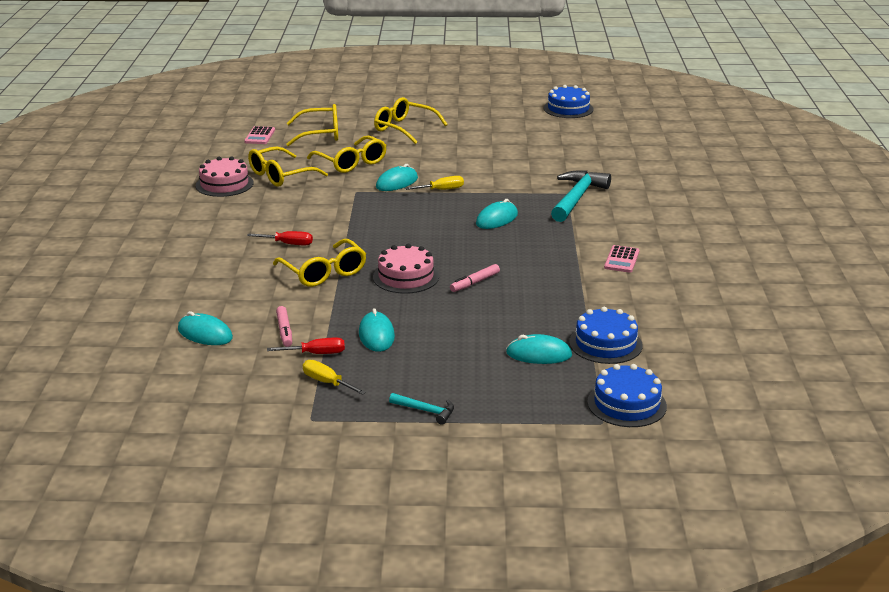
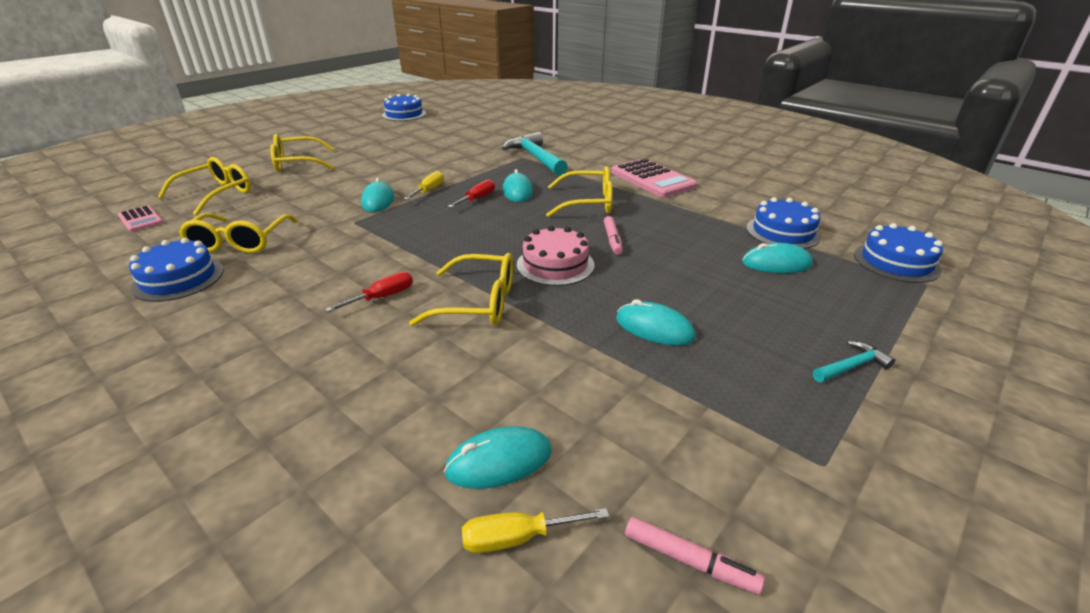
camera: 50 degrees left, 5 degrees up
(224, 184) = (178, 279): pink cake -> blue cake
(284, 331) = (574, 386): pink marker -> pink marker (689, 561)
(316, 354) = (655, 386): red screwdriver -> red screwdriver (477, 199)
(327, 382) = (734, 408): yellow screwdriver -> yellow screwdriver (517, 538)
(351, 163) = (299, 203): yellow glasses -> yellow glasses (588, 203)
(539, 354) = (776, 263): turquoise mouse -> turquoise mouse turned 45 degrees clockwise
(621, 260) = (652, 179): pink calculator -> pink calculator, size x1.86

